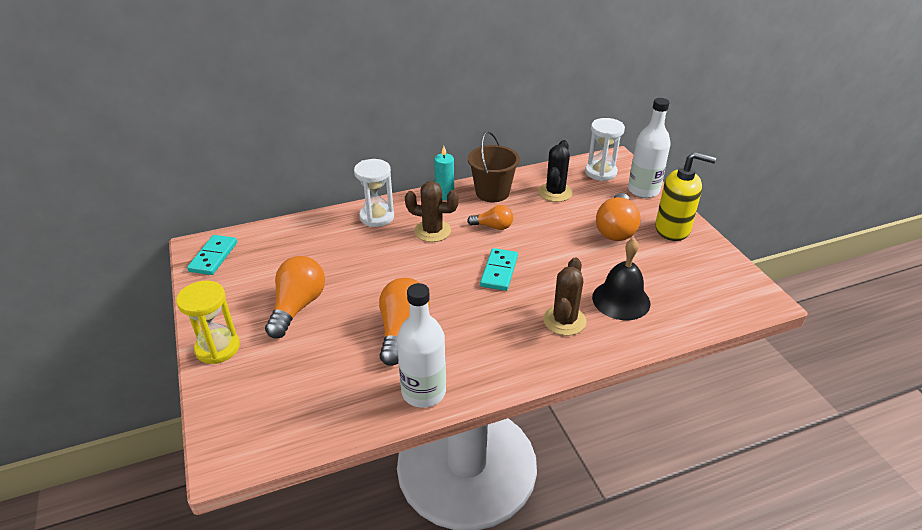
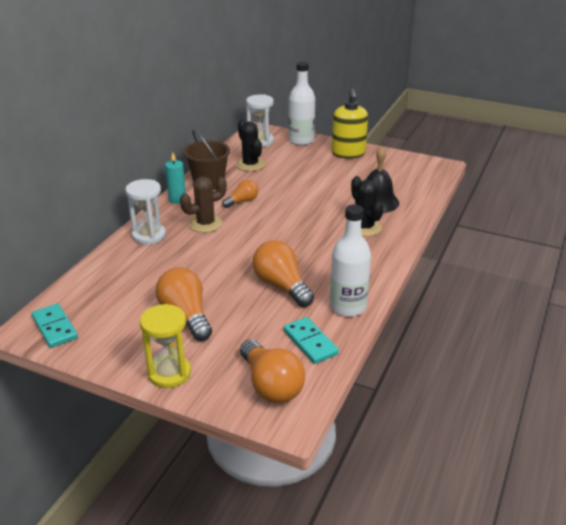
camera: 45 degrees left, 5 degrees down
(499, 271) = (287, 223): turquoise domino -> turquoise domino (310, 342)
(564, 320) = (364, 227): brown cactus -> black cactus
(616, 229) = (318, 168): orange light bulb -> orange light bulb (271, 385)
(672, 229) = (348, 153): yellow soap dispenser -> yellow soap dispenser turned 120 degrees clockwise

